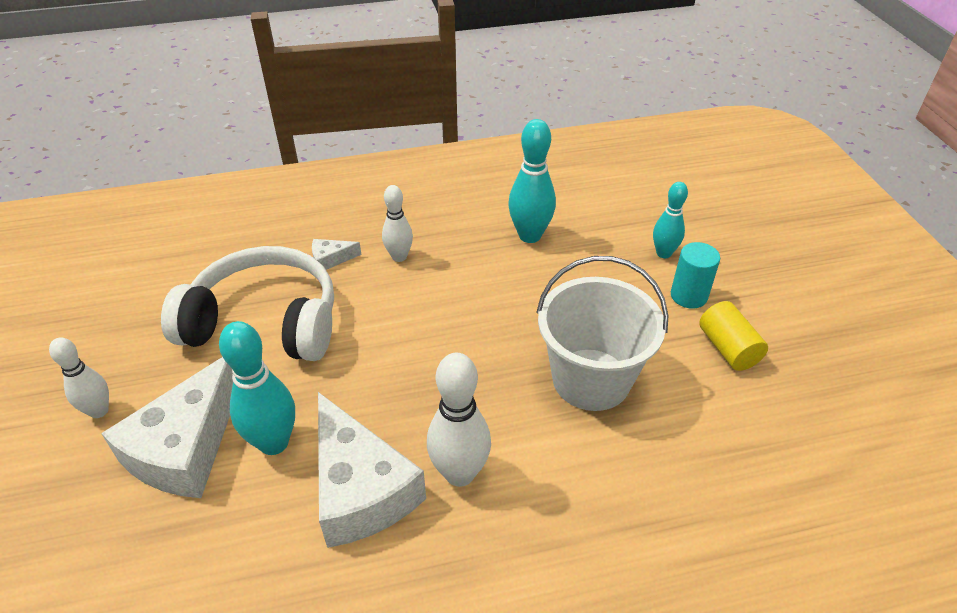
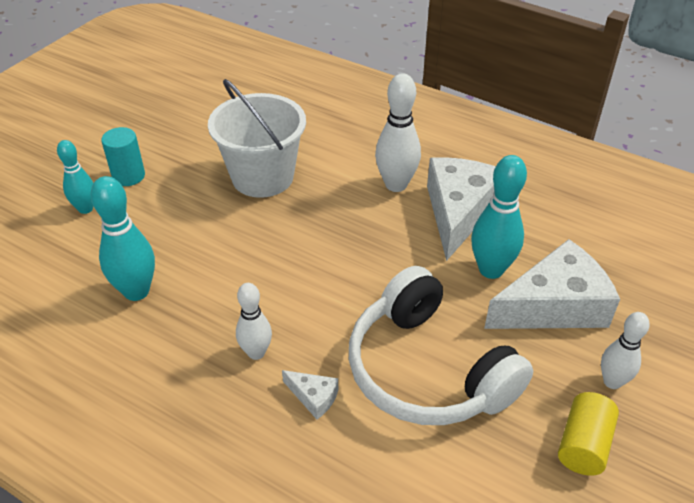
camera: 135 degrees left, 0 degrees up
(728, 348) = (167, 141): yellow cylinder -> yellow cylinder (583, 444)

